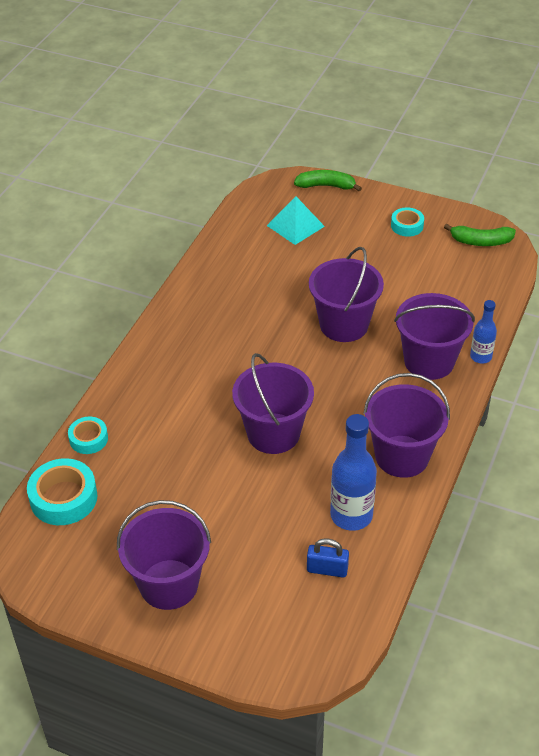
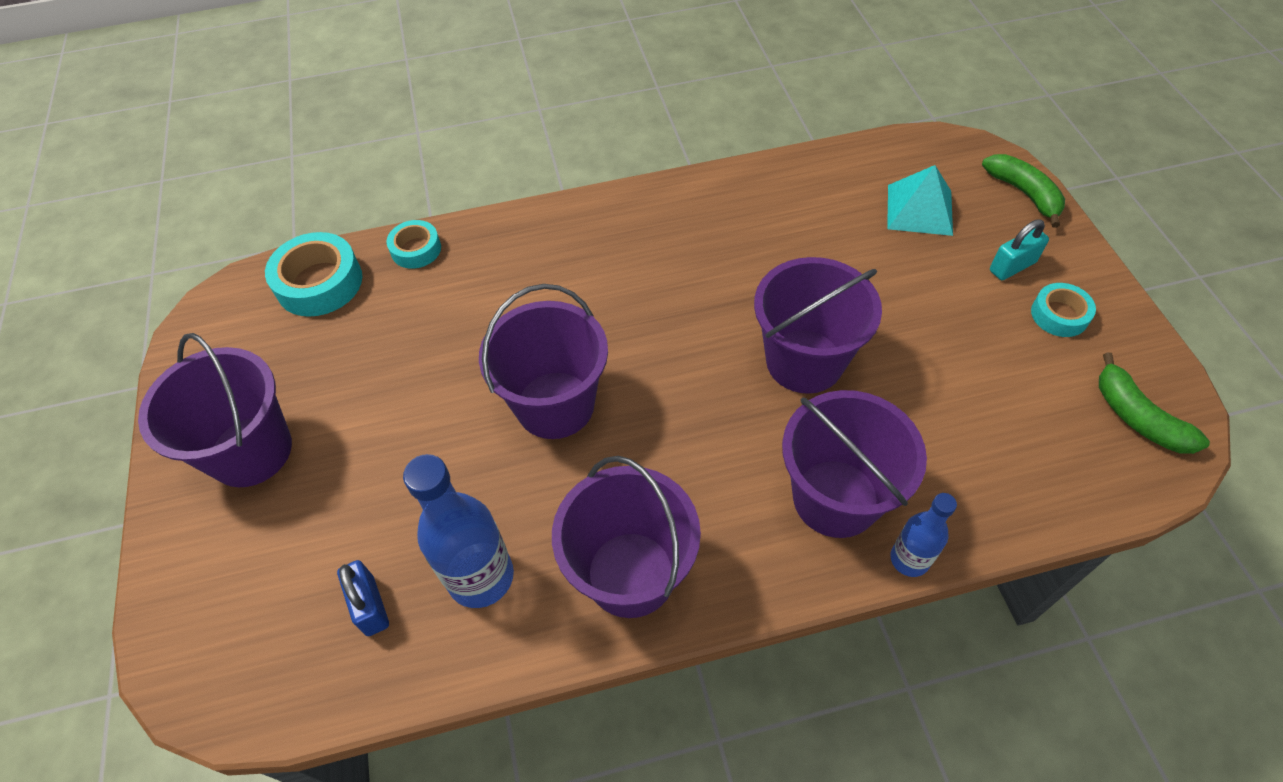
camera: 55 degrees right, 10 degrees up
(364, 220) = (1012, 266): none -> turquoise padlock

